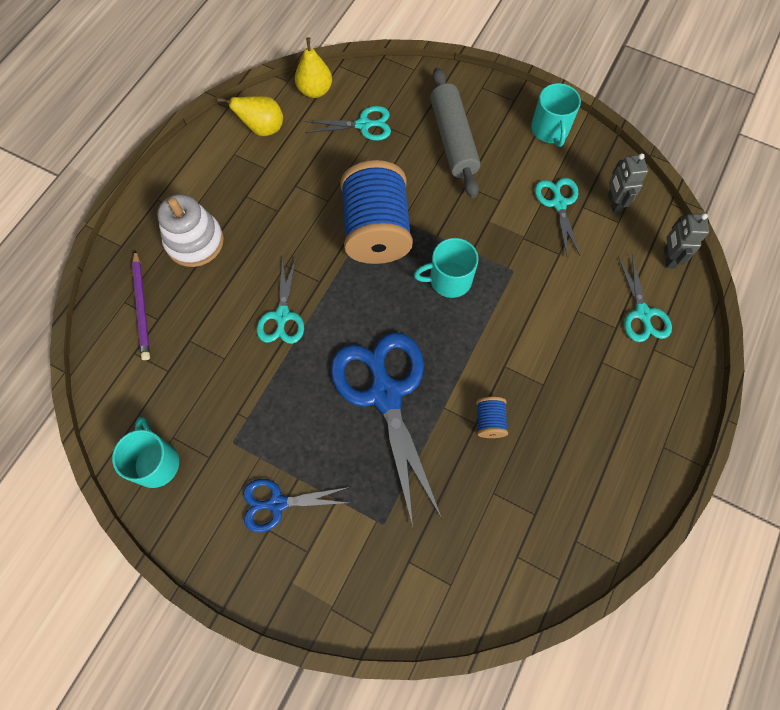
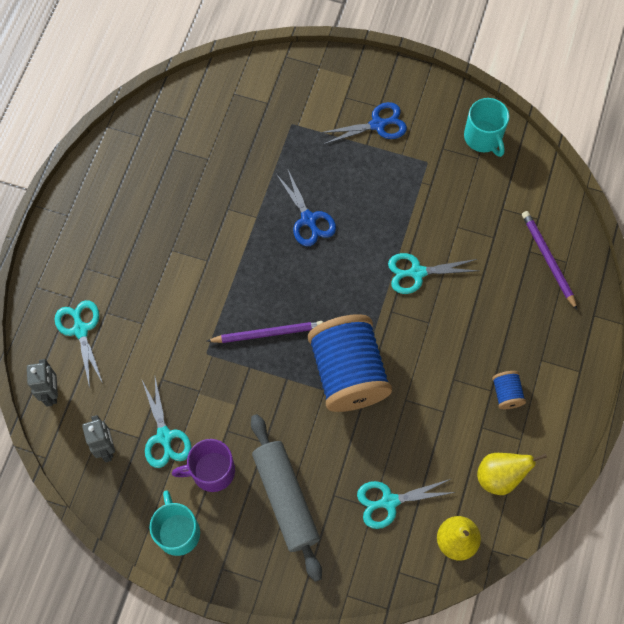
camera: 170 degrees right, 0 degrees up
(195, 241) = (524, 331): white stacking toy -> none
(282, 316) = (417, 272): turquoise scissors -> turquoise scissors turned 90 degrees counterclockwise
(385, 394) = (308, 219): blue scissors -> blue scissors, size x0.52
(449, 280) = (267, 333): turquoise mug -> purple pencil
(489, 421) = (216, 212): blue spool -> blue spool (506, 393)
(516, 170) = (212, 471): none -> purple mug

